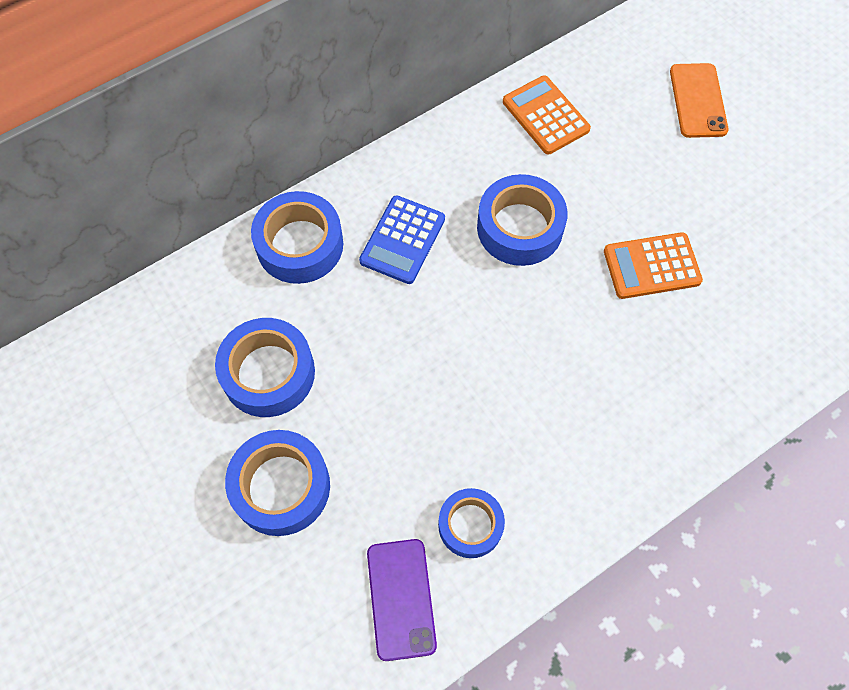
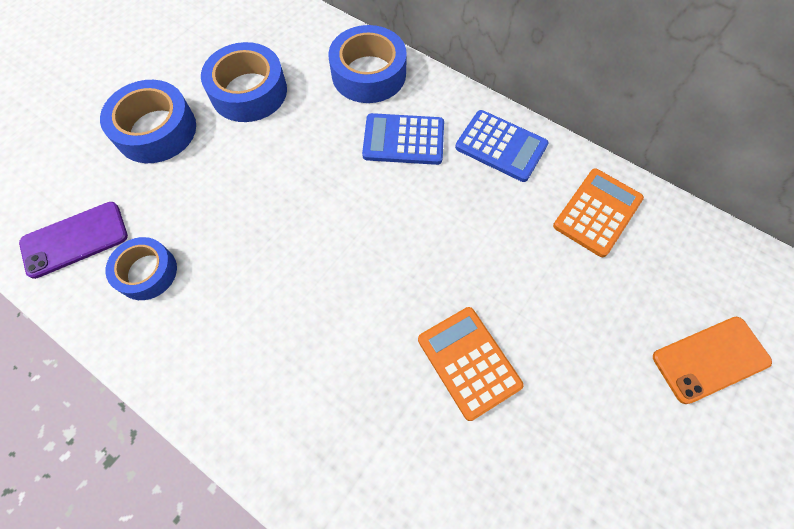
camera: 70 degrees right, 0 degrees up
(445, 160) = (501, 146): none -> blue calculator
(519, 227) = (458, 226): blue tape -> none

